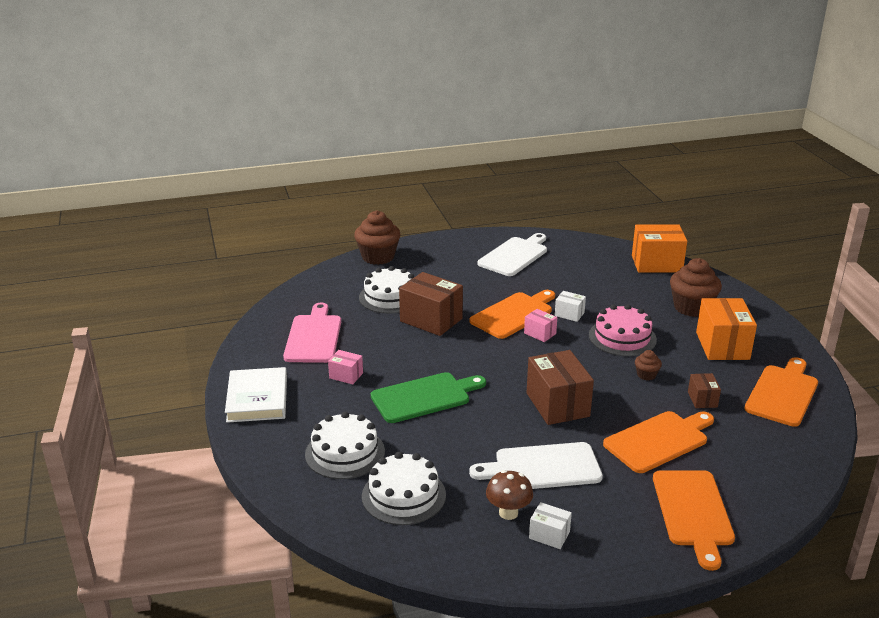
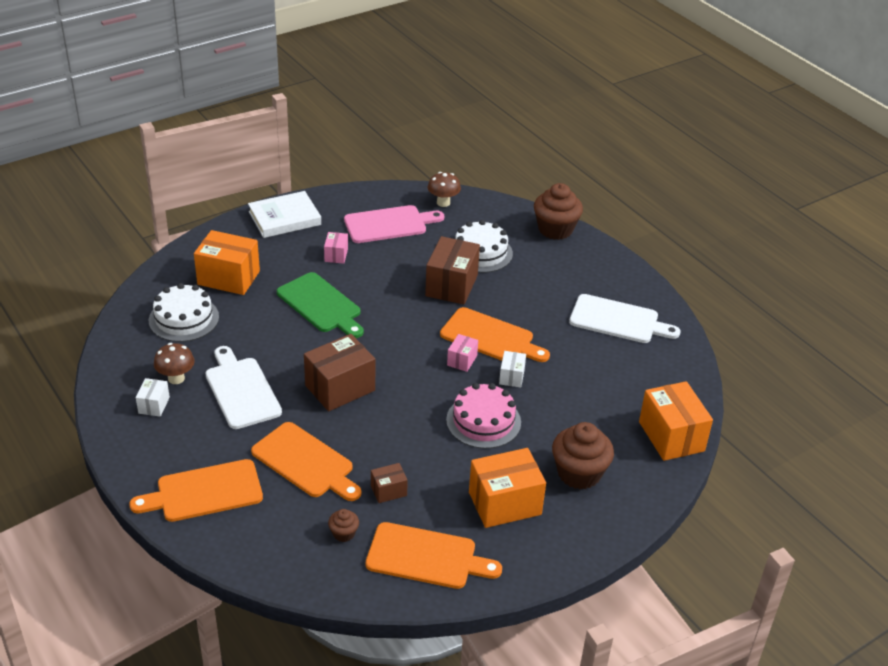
camera: 70 degrees right, 10 degrees up
(299, 302) = (443, 203): none -> brown mushroom
(345, 453) = (228, 278): white cake -> orange box
(646, 375) = (417, 445): brown cupcake -> brown cupcake (343, 533)

